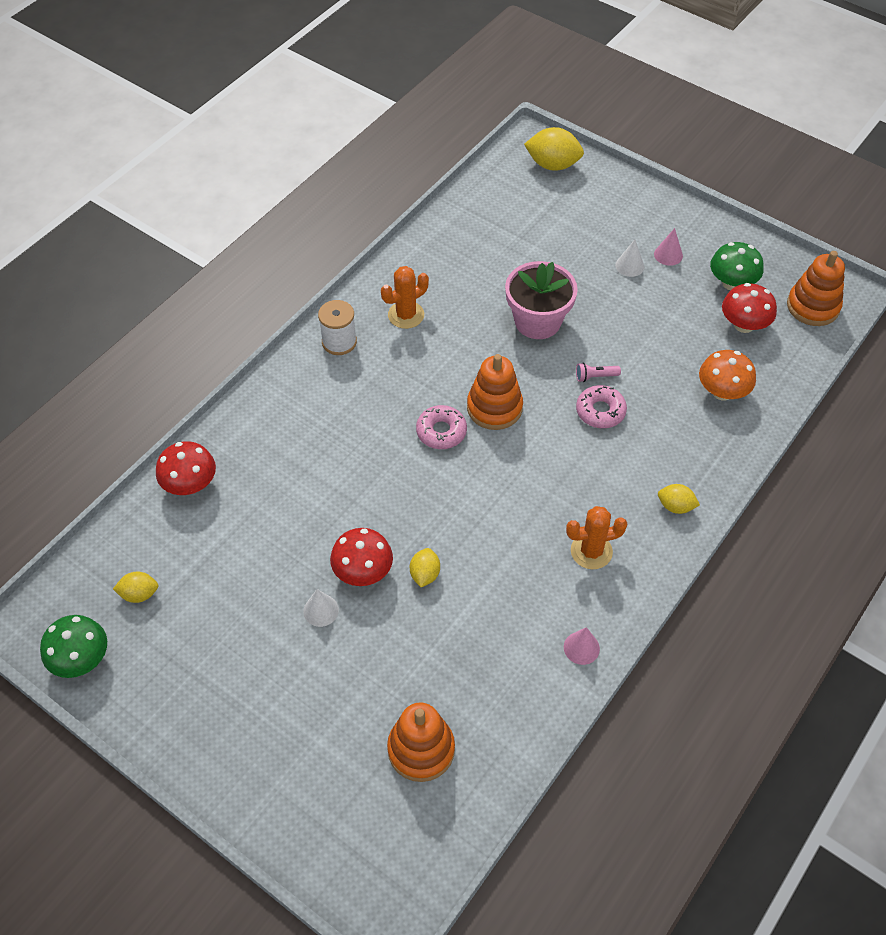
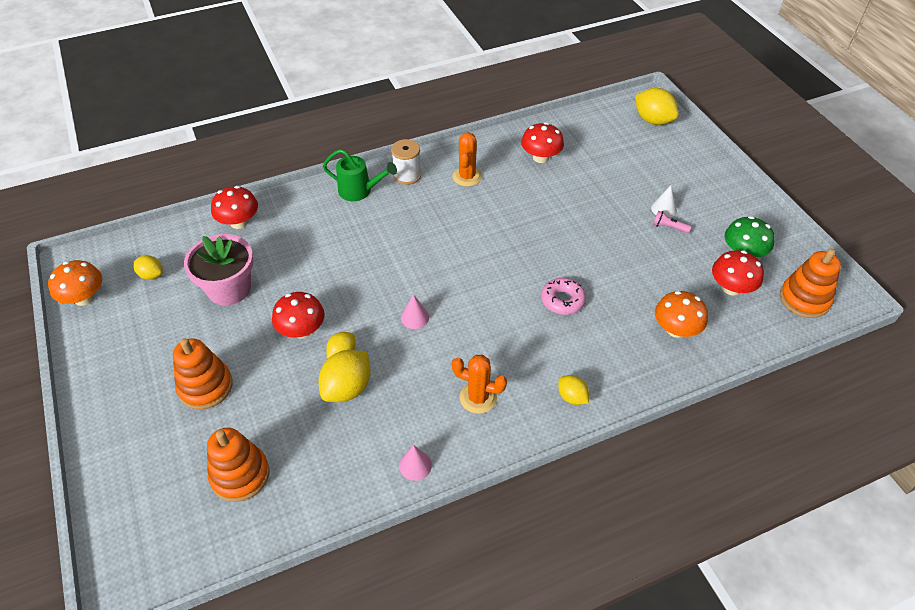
camera: 30 degrees right, 5 degrees down
(81, 659) = (84, 298): green mushroom -> orange mushroom
(300, 384) = (360, 191): none -> green watering can
(321, 610) = (253, 342): white cone -> none
(406, 315) = (467, 177): orange cactus -> orange cactus turned 75 degrees counterclockwise
(441, 432) = (431, 262): pink donut -> none
(458, 608) = (347, 388): none -> yellow lemon
(467, 258) = (540, 157): none -> red mushroom
(494, 408) = (483, 263): orange stacking toy -> orange stacking toy (205, 386)
(537, 321) = (561, 218): pink flower pot -> pink flower pot (229, 289)
(595, 376) = (577, 274): pink flashlight -> pink flashlight (669, 227)
(668, 255) = (702, 213): pink cone -> pink cone (415, 317)

